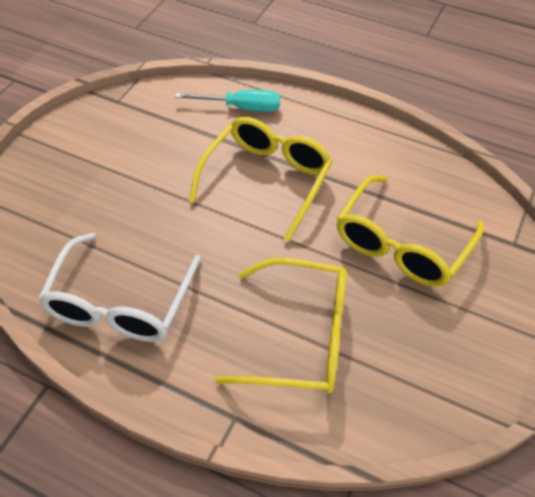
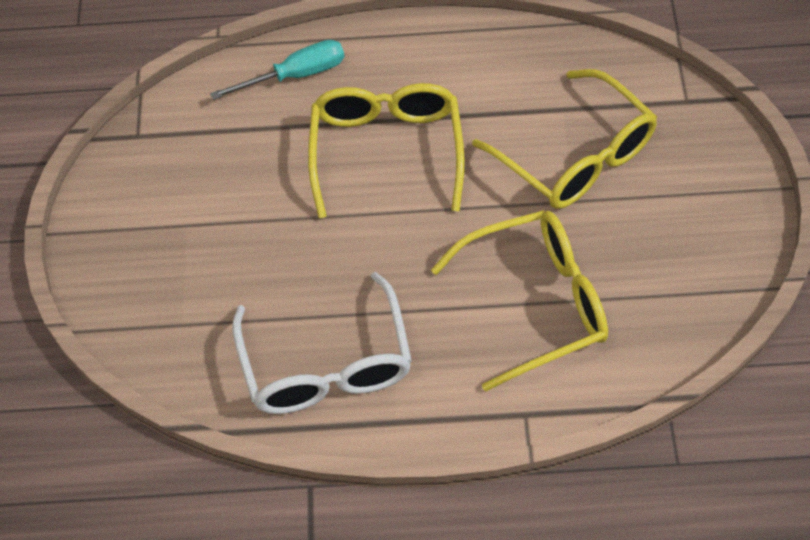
camera: 25 degrees left, 5 degrees up
(401, 245) = (576, 157): yellow glasses -> yellow glasses turned 45 degrees counterclockwise

